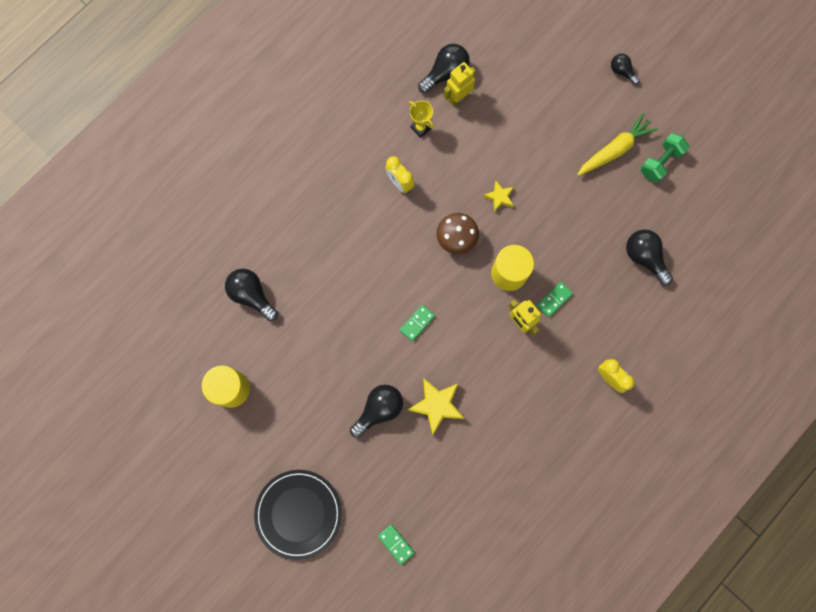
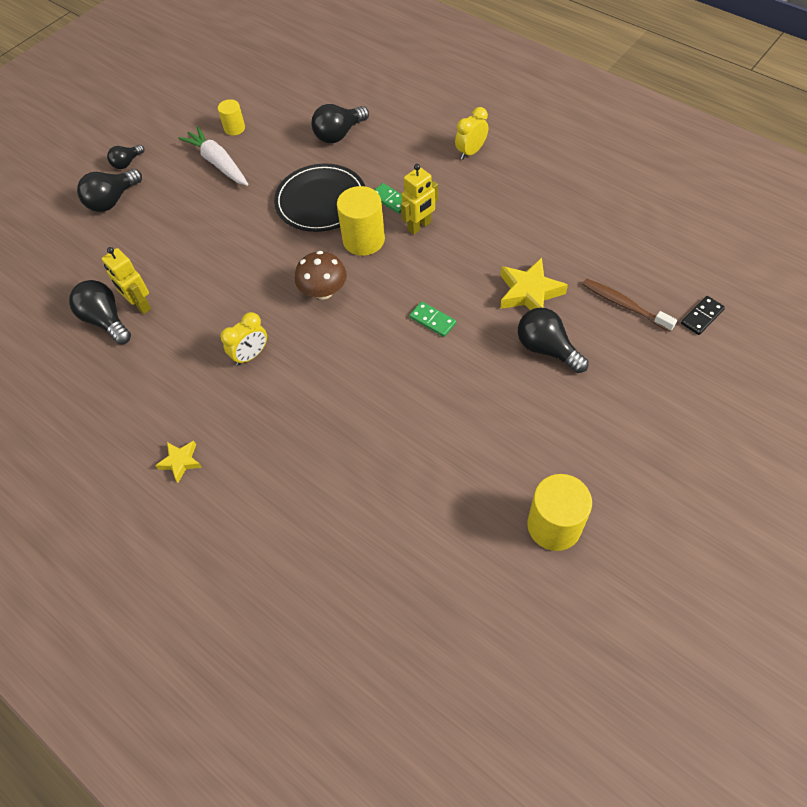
camera: 90 degrees left, 20 degrees down
(252, 295) = (415, 515): black light bulb -> black light bulb (112, 200)
(298, 513) = (699, 422): black plate -> black plate (321, 201)
(396, 544) = (702, 316): green domino -> black domino
(415, 481) = (624, 305): none -> brown toothbrush
(420, 127) = (177, 340): yellow trophy -> none
(499, 197) = (271, 255): yellow star -> yellow star (180, 462)
(614, 150) = (218, 163): yellow carrot -> white carrot
(660, 162) = (234, 128): green dumbbell -> yellow cylinder

